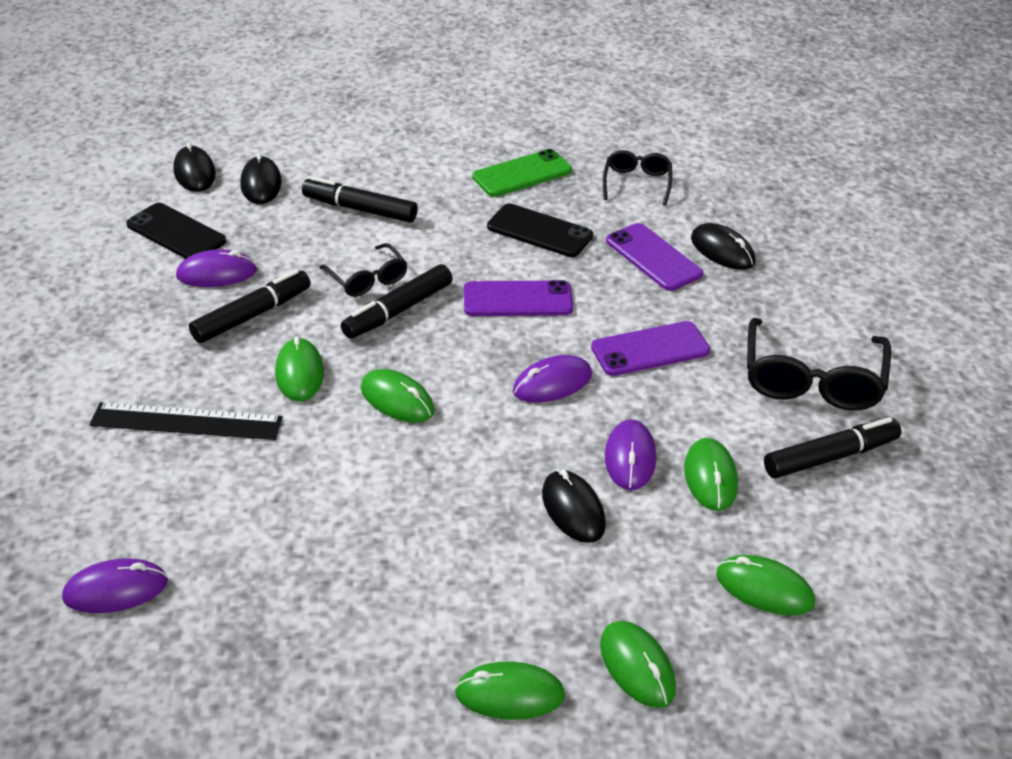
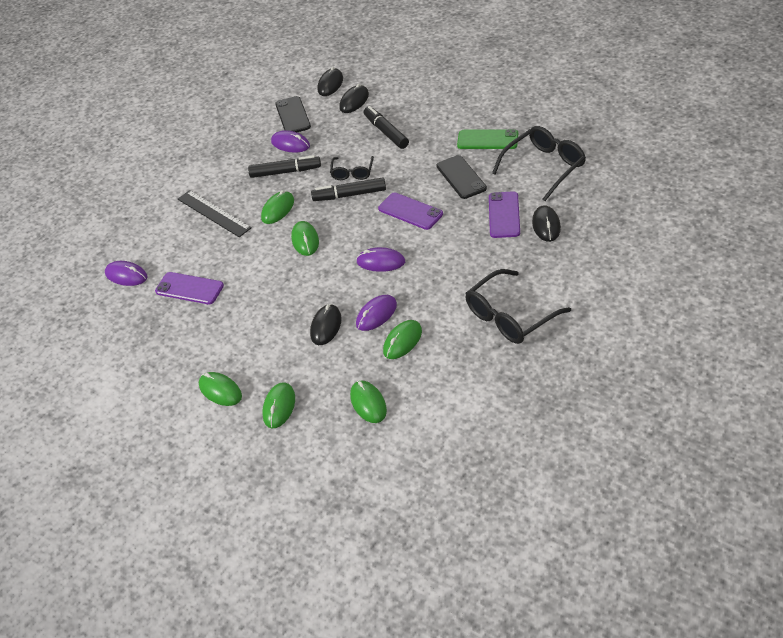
camera: 45 degrees right, 5 degrees up
(637, 183) = (544, 167): black glasses -> black glasses, size x1.74
(650, 349) = (446, 264): purple phone -> purple phone (189, 288)
(829, 457) = (471, 359): black marker -> none

